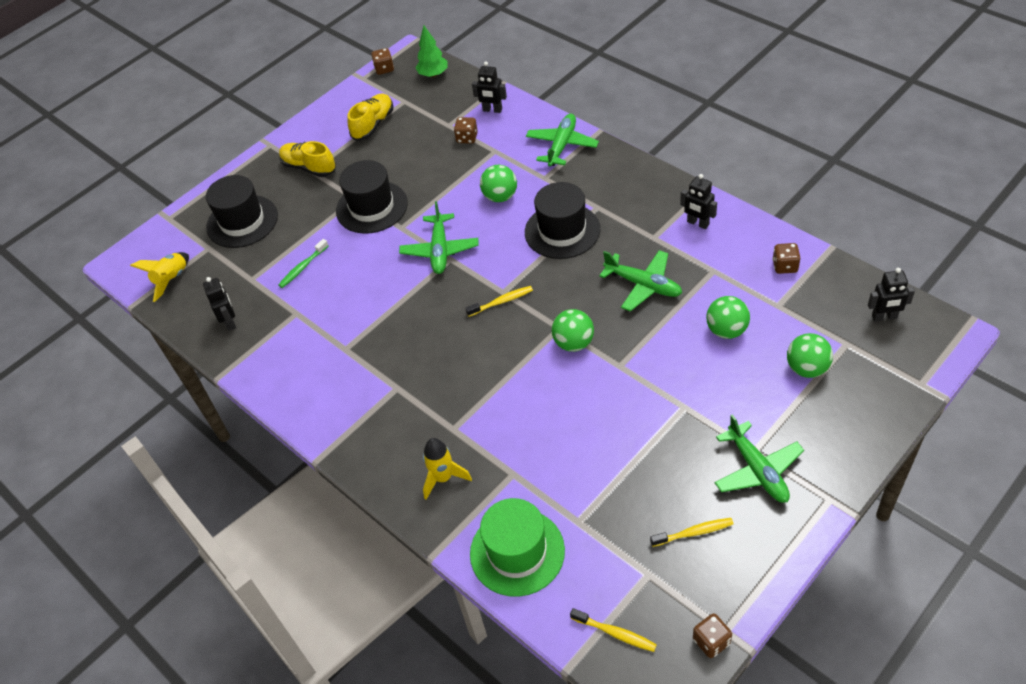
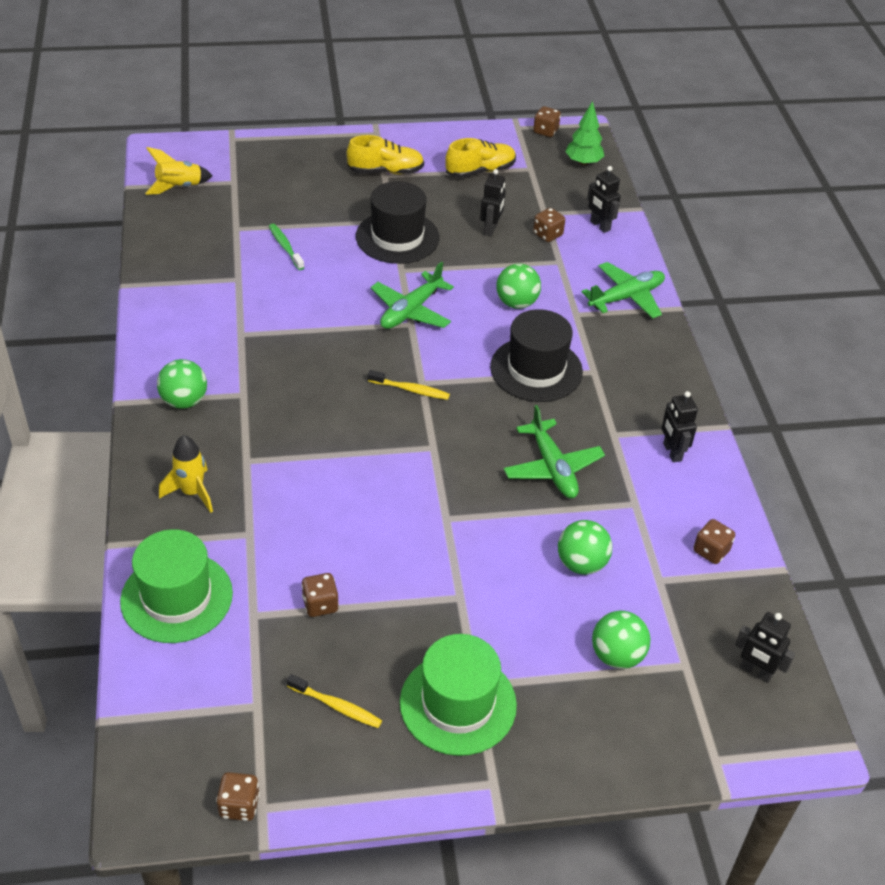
camera: 30 degrees right, 5 degrees down
(230, 322) = (182, 250): black robot -> black robot (491, 229)
(242, 221) = (283, 179): black hat -> none
(303, 267) = (285, 247): green toothbrush -> green toothbrush turned 75 degrees clockwise
(309, 167) = (386, 171): yellow shoe -> yellow shoe turned 105 degrees clockwise
(573, 343) = (429, 469): green ball -> green ball (184, 401)
(610, 480) = (320, 604): none -> brown dice
(615, 633) = (172, 728): yellow toothbrush -> none
(757, 470) = (458, 703): green plane -> green hat

